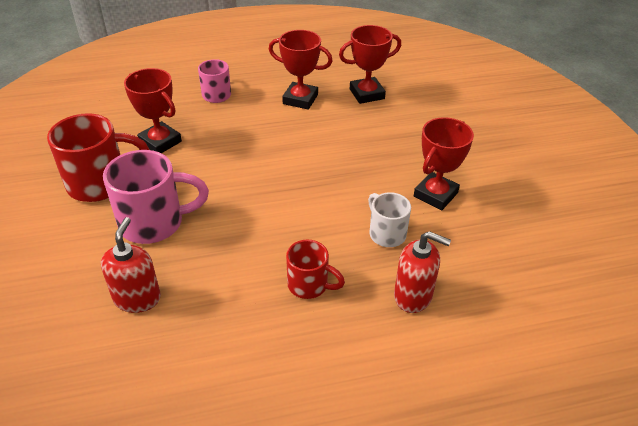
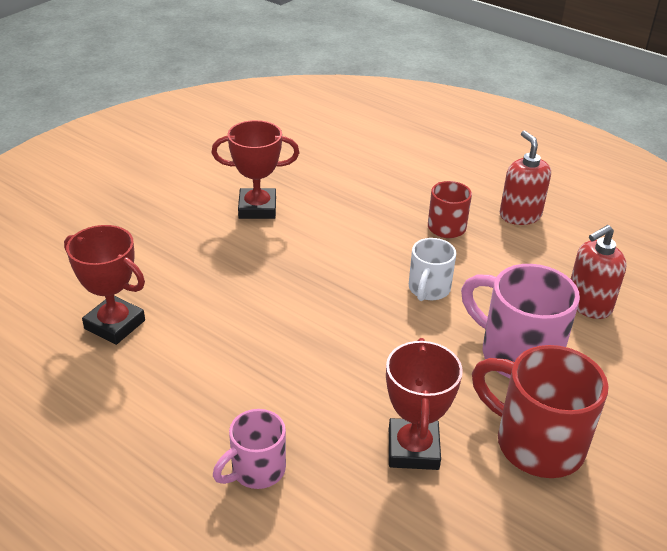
camera: 130 degrees left, 5 degrees down
(300, 99) = (184, 376): red trophy -> none
(386, 233) = (341, 214): white mug -> white mug (428, 290)
(413, 296) = (387, 179): red soap dispenser -> red soap dispenser (520, 215)

